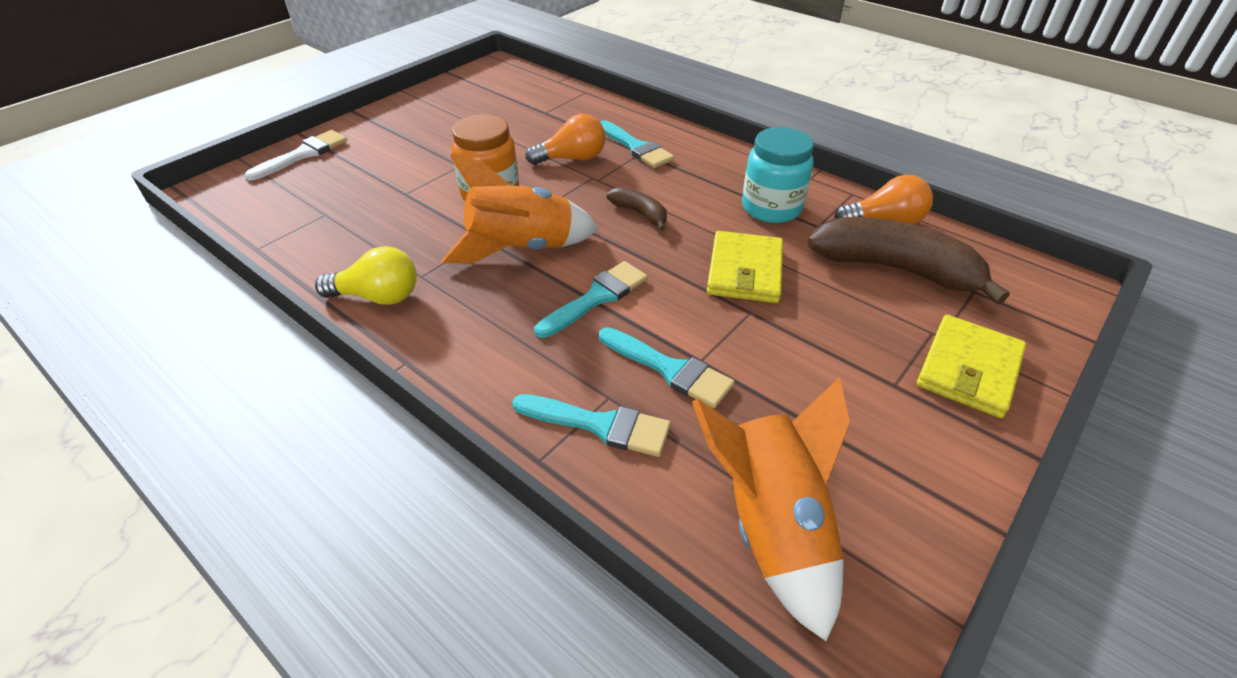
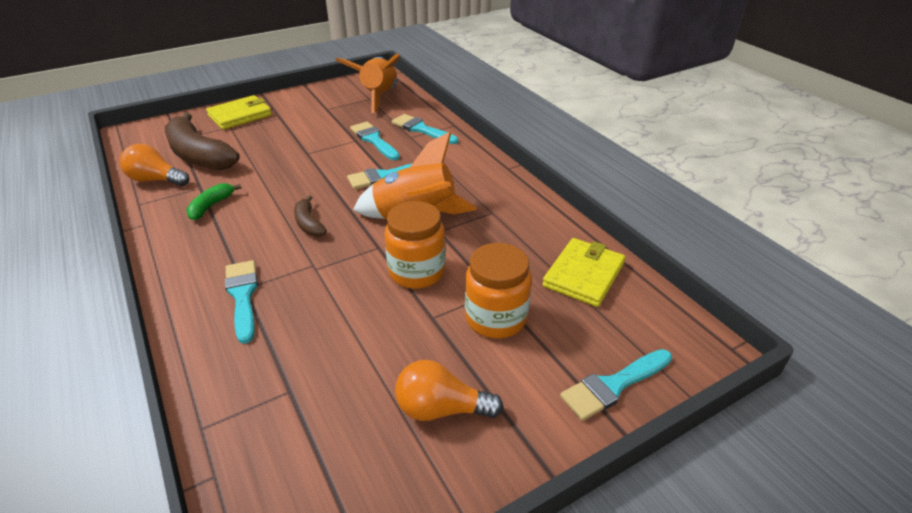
camera: 160 degrees left, 5 degrees down
(303, 154) = (613, 385): white brush -> turquoise brush
(378, 297) = (523, 205): yellow light bulb -> none
(402, 175) = (495, 318): none -> orange jar
(572, 158) = (316, 297): orange light bulb -> orange light bulb (441, 409)
(745, 271) = (284, 172): yellow wallet -> yellow wallet (583, 275)
(771, 208) = (211, 206): turquoise jar -> green banana

